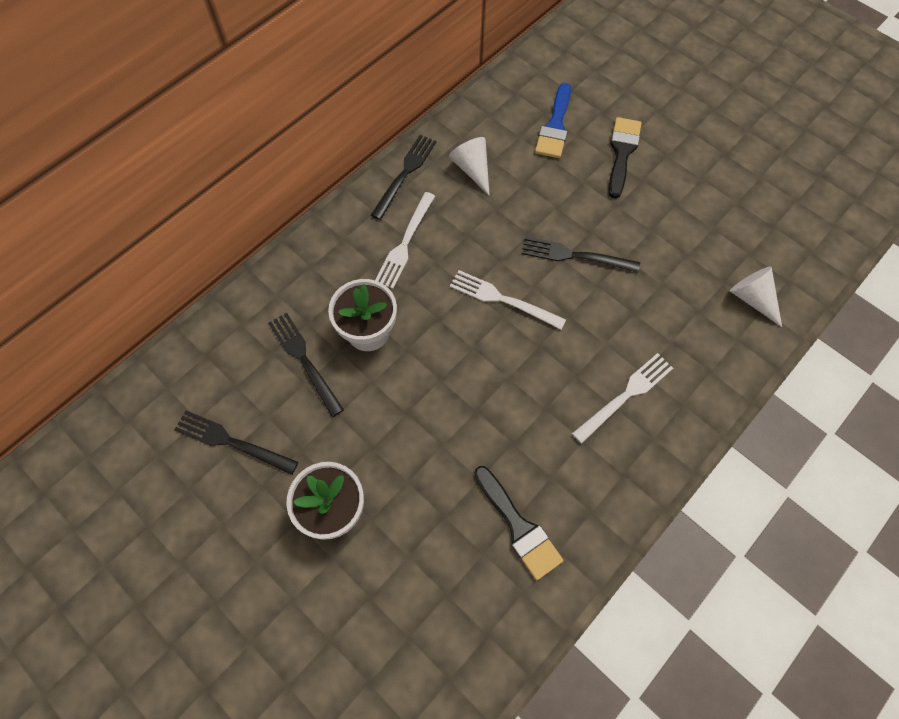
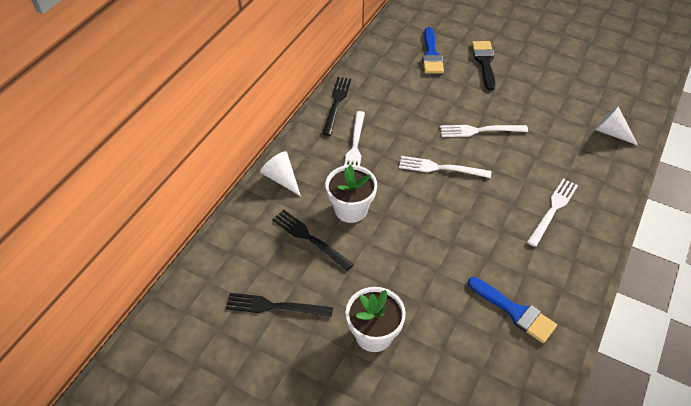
camera: 15 degrees left, 15 degrees down
(472, 169) = (384, 91): white cone -> white cone (281, 178)
(518, 526) = (514, 311): black brush -> blue brush
(575, 255) = (479, 130): black fork -> white fork

